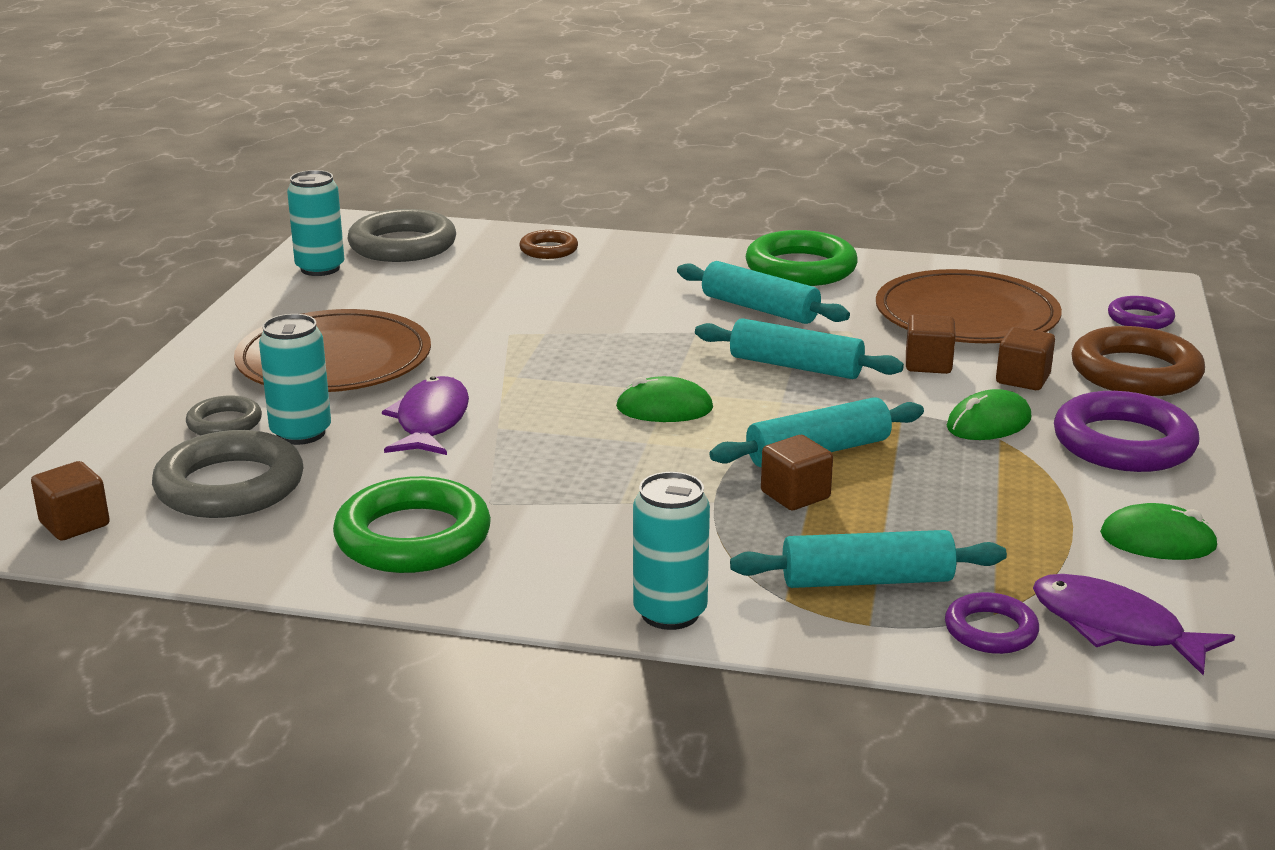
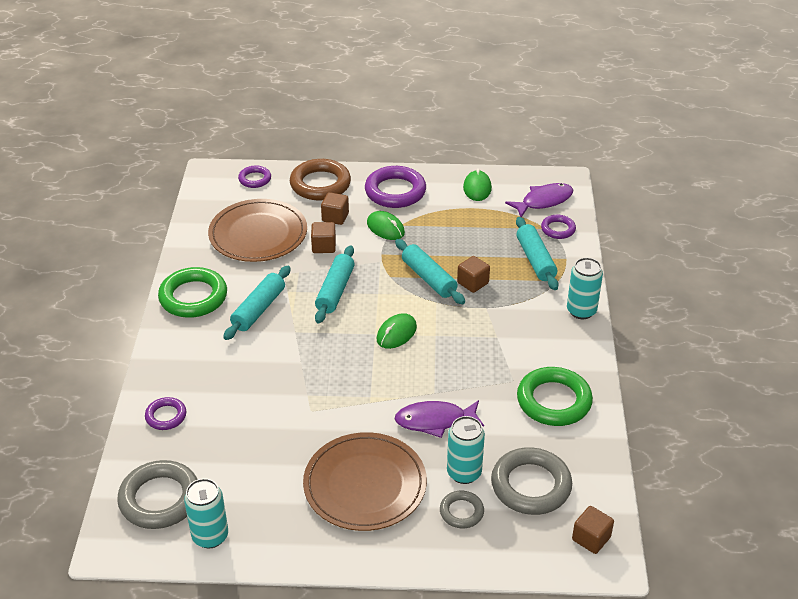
camera: 100 degrees left, 15 degrees up
(548, 250) = (166, 416): brown ring -> purple ring
(664, 408) = (396, 333): green mouse -> green mouse turned 45 degrees clockwise
(1115, 627) = (543, 201): purple fish -> purple fish turned 150 degrees counterclockwise

